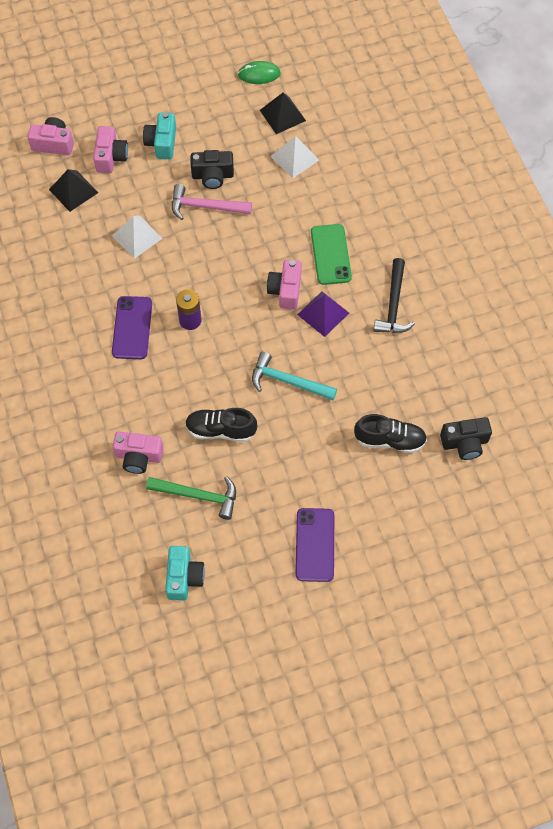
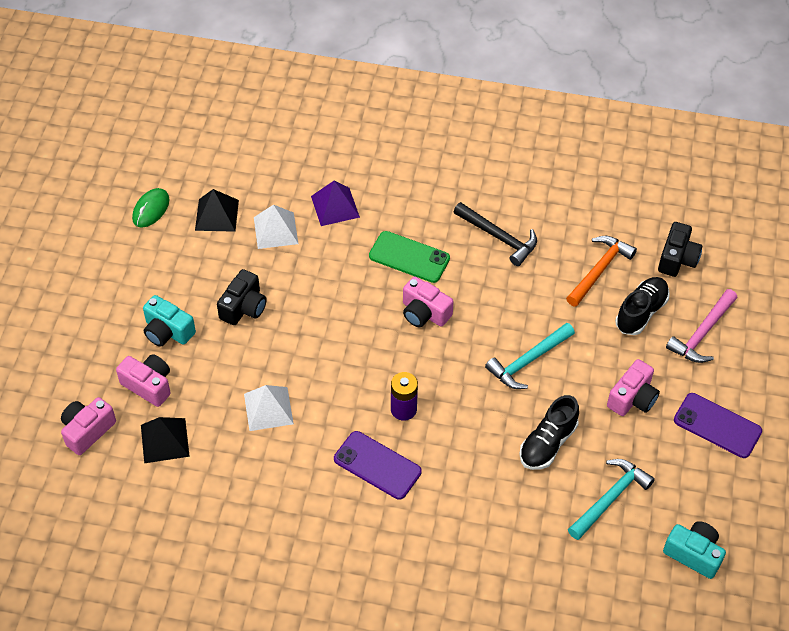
camera: 60 degrees left, 10 degrees down
(138, 456) = (534, 531): pink camera -> pink camera (632, 398)
(198, 496) = (610, 498): green hammer -> turquoise hammer
(205, 206) = (276, 331): pink hammer -> pink hammer (702, 333)
(323, 313) = (471, 296): purple pyramid -> purple pyramid (335, 206)
(412, 391) = (599, 270): none -> orange hammer

